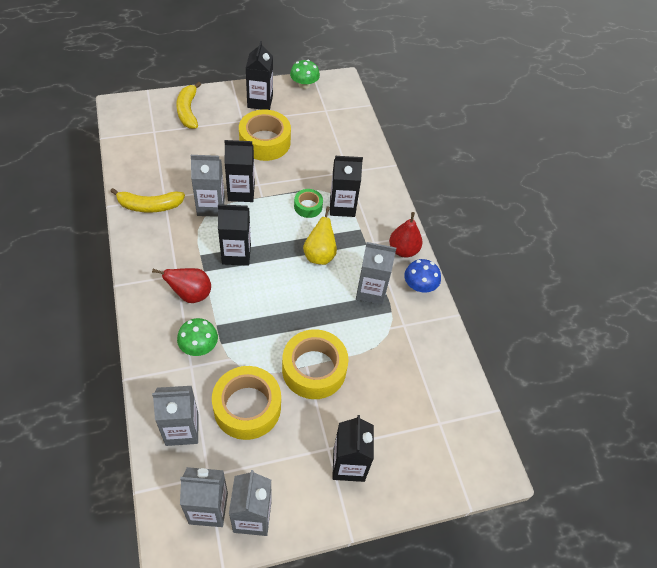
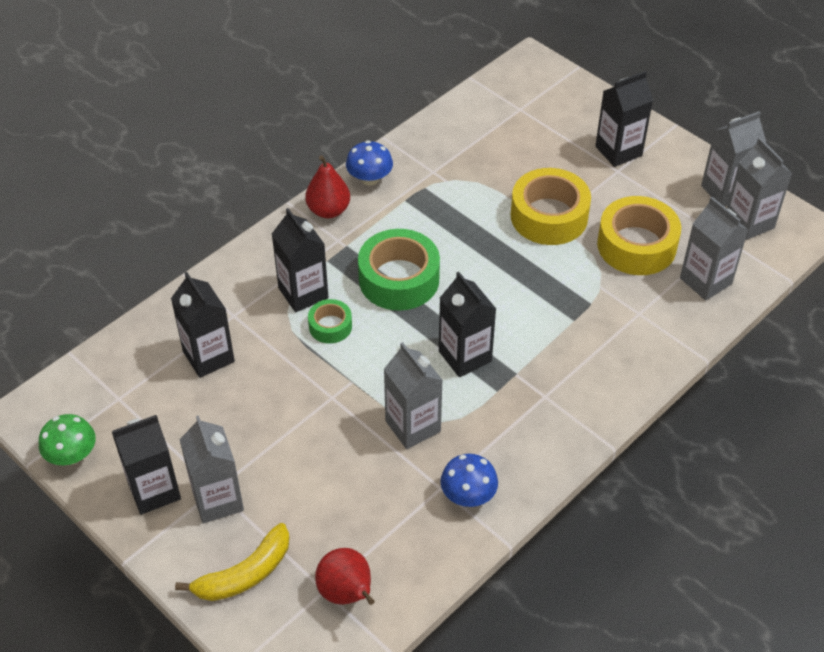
camera: 115 degrees left, 5 degrees down
(149, 206) = (468, 495): yellow banana -> blue mushroom
(191, 294) = (558, 366): red pear -> red pear (347, 593)
(199, 346) = (611, 320): green mushroom -> none
(241, 192) = (361, 408): black carton -> black carton (208, 356)
(265, 142) = (243, 435): yellow tape -> none
(319, 255) = (399, 279): yellow pear -> green tape
(371, 291) = (412, 214): grey carton -> grey carton (217, 500)

